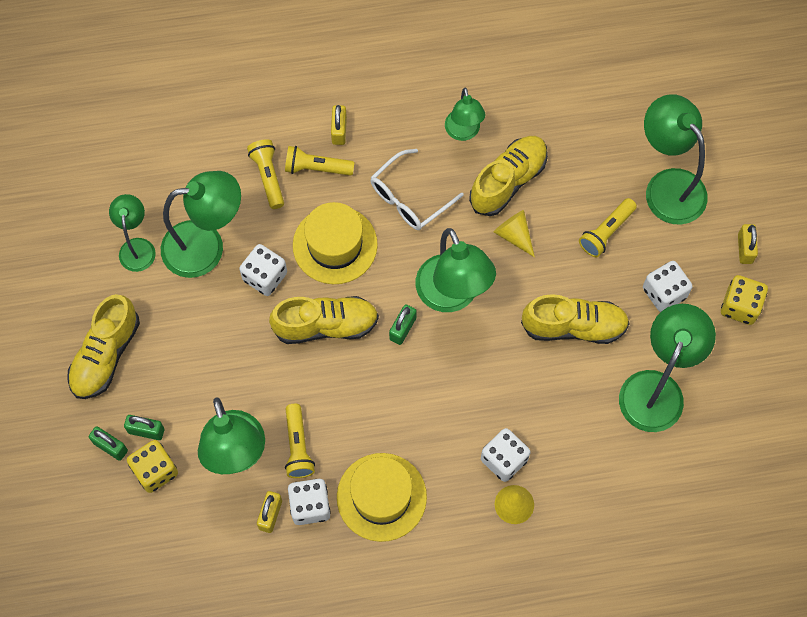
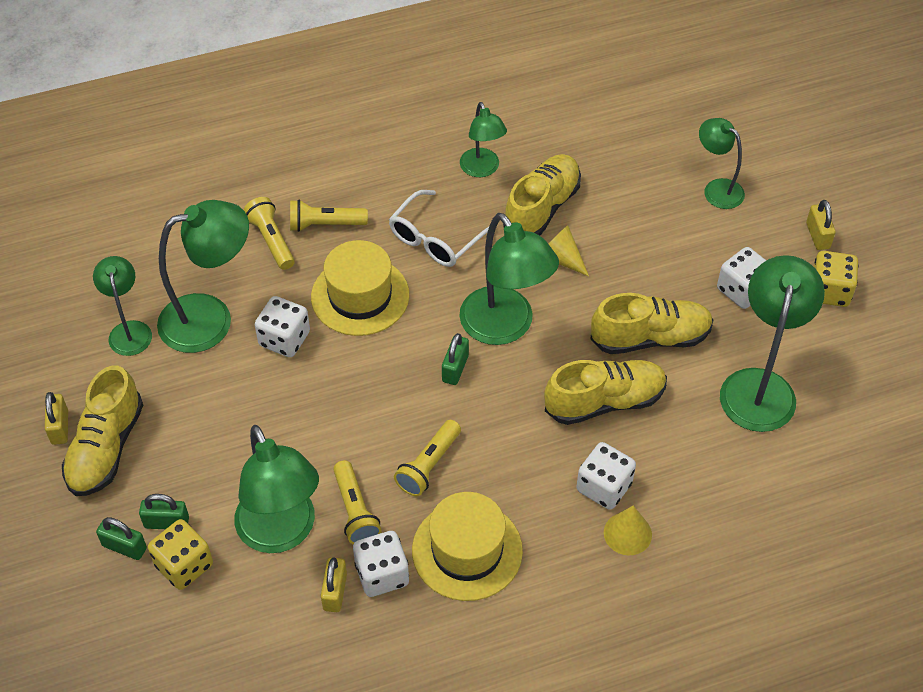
camera: 10 degrees left, 15 degrees down
(326, 325) = (365, 378): yellow shoe -> yellow shoe (604, 402)
(339, 130) = (344, 186): yellow padlock -> yellow padlock (60, 427)
(606, 232) = (662, 241): yellow flashlight -> yellow flashlight (429, 465)
(667, 186) = (717, 189): green lamp -> green lamp, size x0.59

